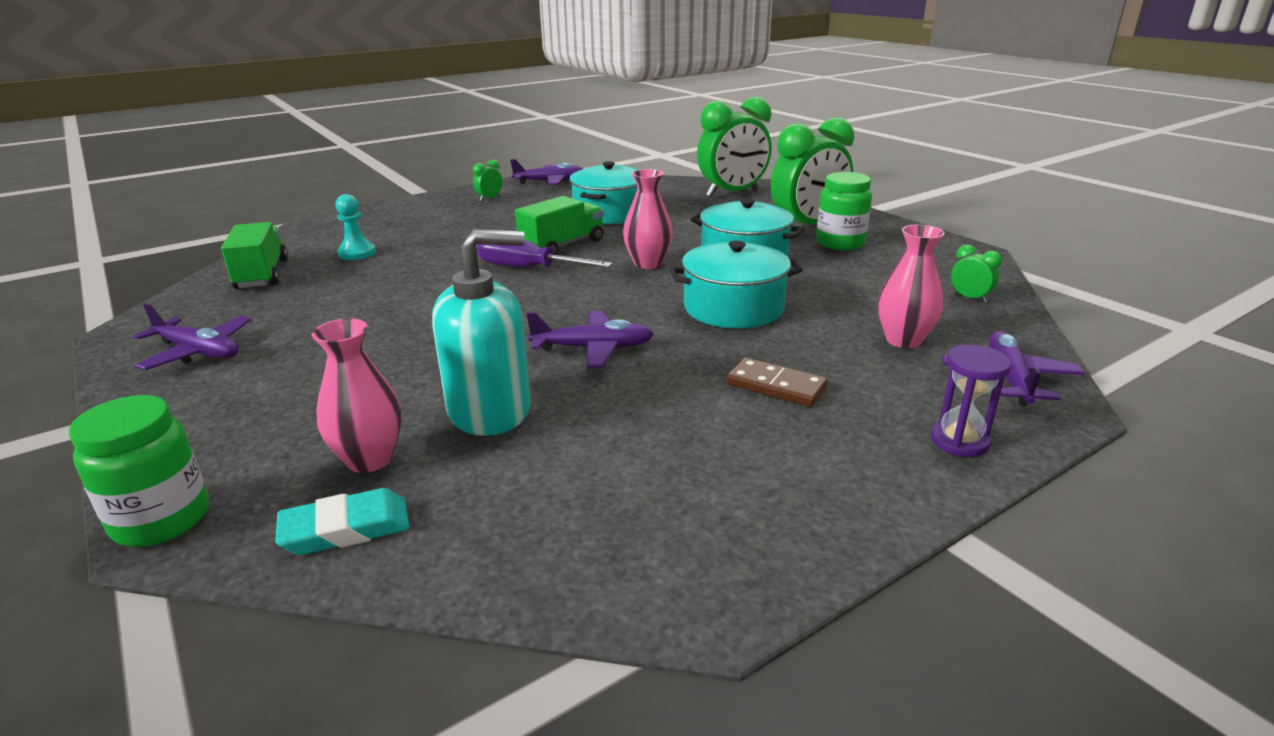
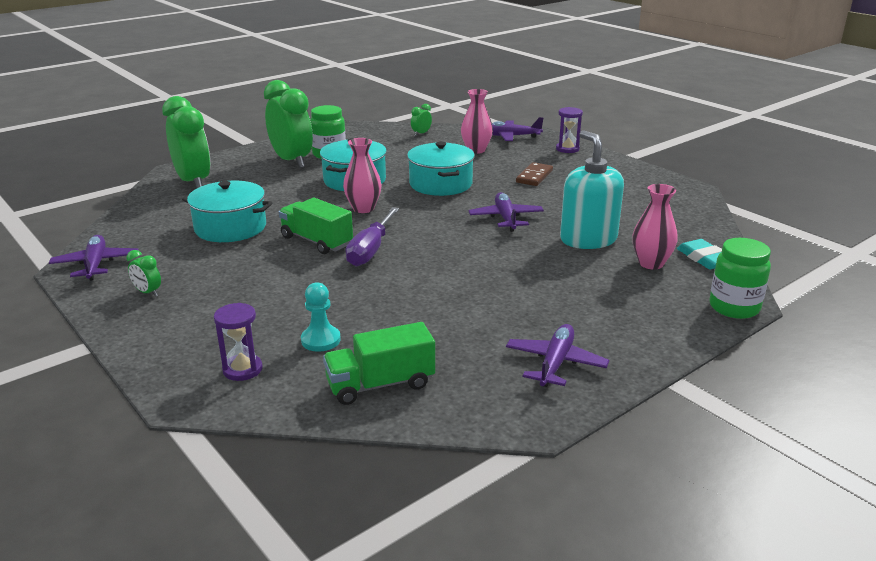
camera: 95 degrees left, 0 degrees up
(339, 232) = (242, 369): none -> purple hourglass

